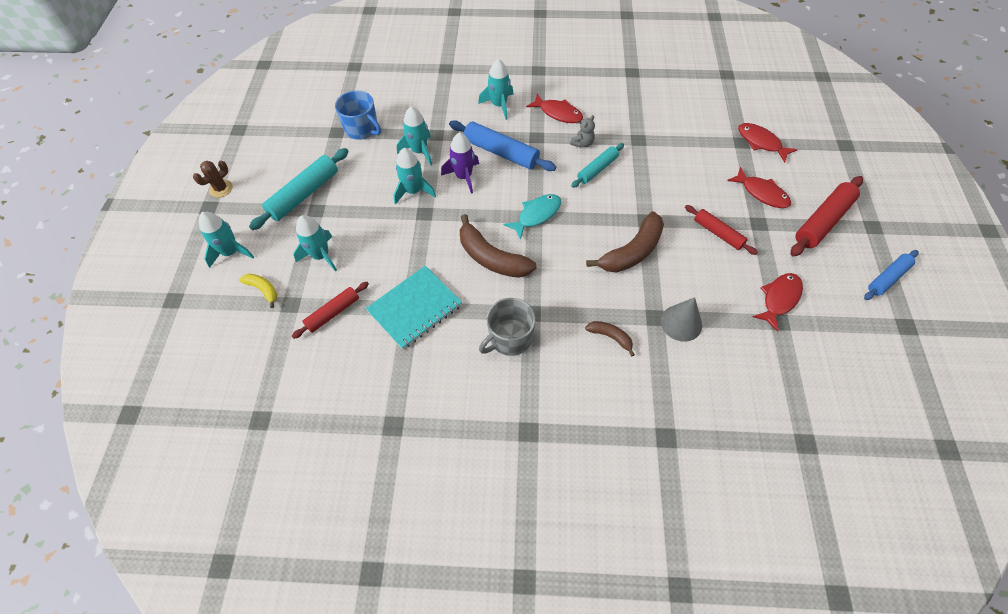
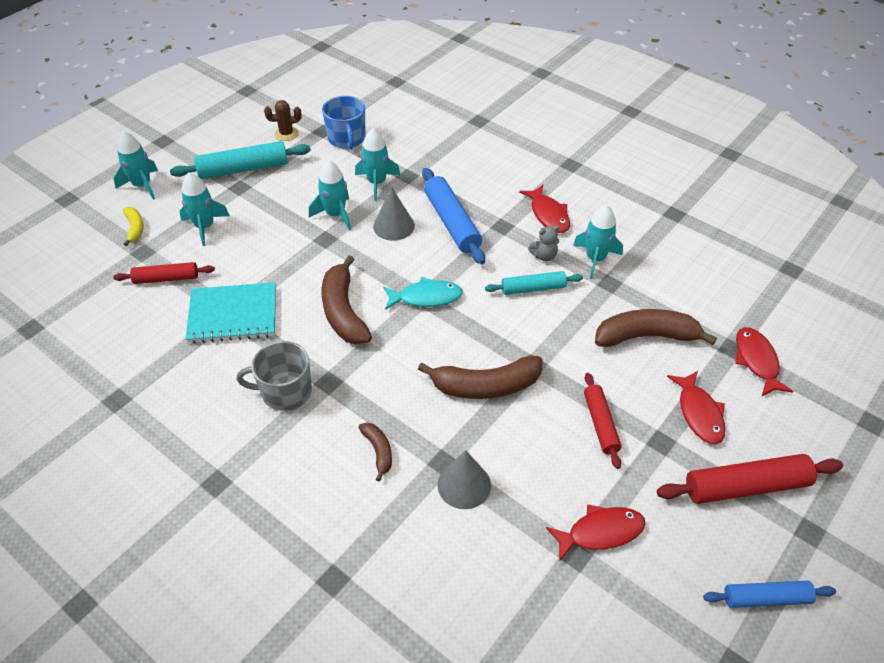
camera: 35 degrees right, 10 degrees down
(221, 189) = (186, 131): brown cactus -> brown cactus (286, 134)
(464, 177) = (394, 226): purple rocket -> grey cone
(499, 105) = (495, 178): turquoise rocket -> turquoise rocket (595, 259)
(691, 162) = (646, 336): none -> brown banana

